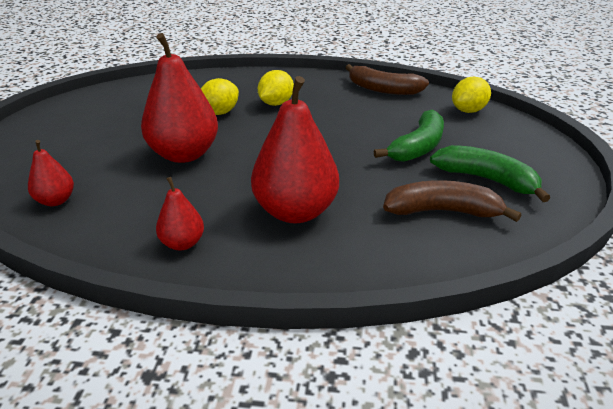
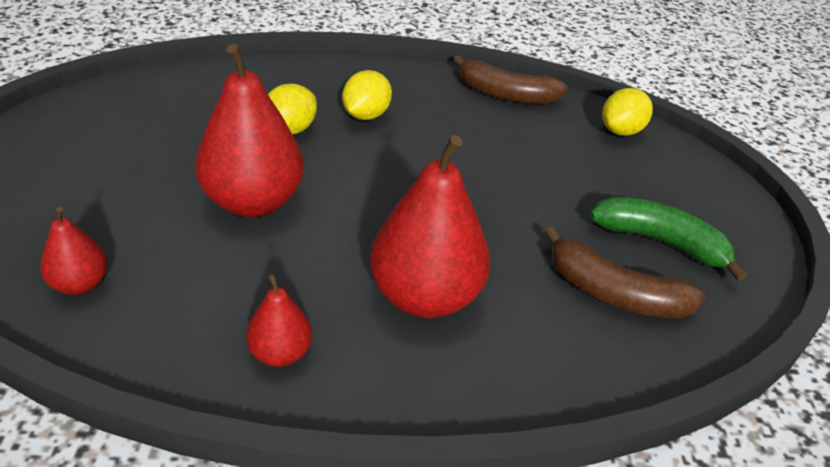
camera: 10 degrees left, 5 degrees up
(418, 147) = (566, 190): green banana -> none
(442, 211) = (614, 293): brown banana -> brown banana turned 150 degrees counterclockwise

